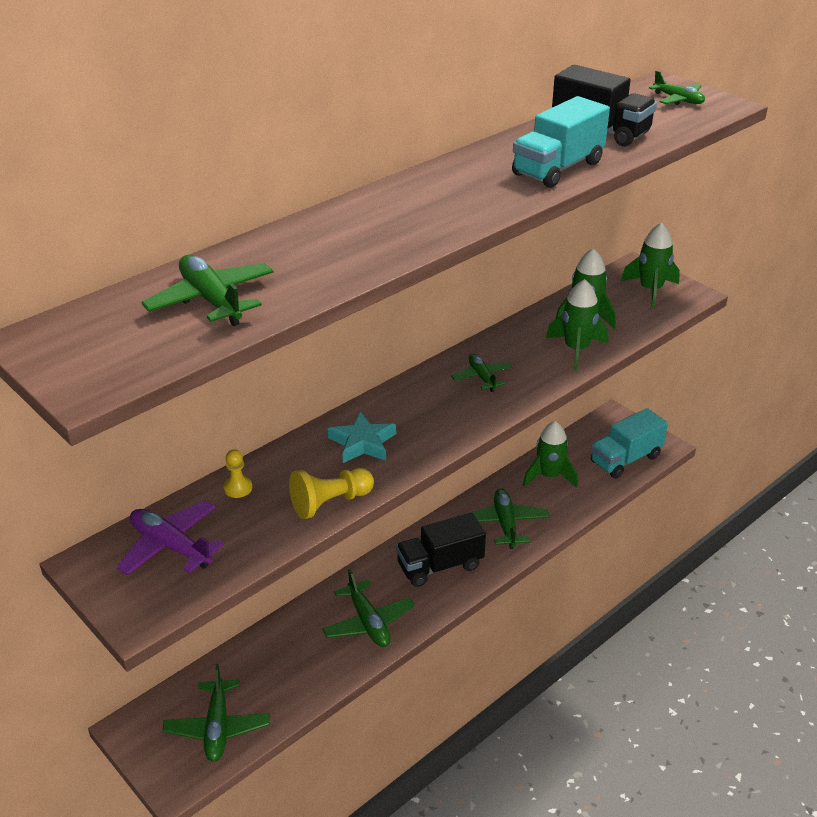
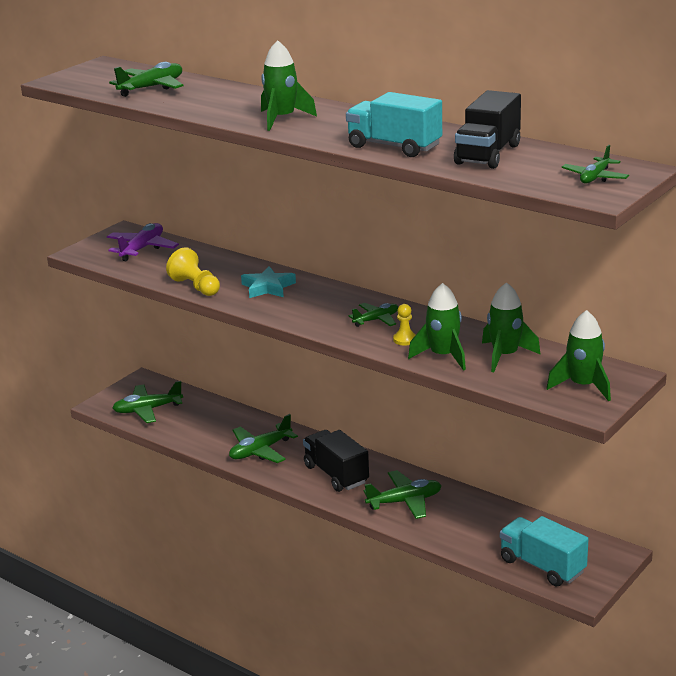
camera: 80 degrees right, 10 degrees down
(238, 488) = (204, 257): yellow pawn -> yellow pawn (405, 340)
(549, 476) = (488, 519): green rocket -> green rocket (282, 119)

